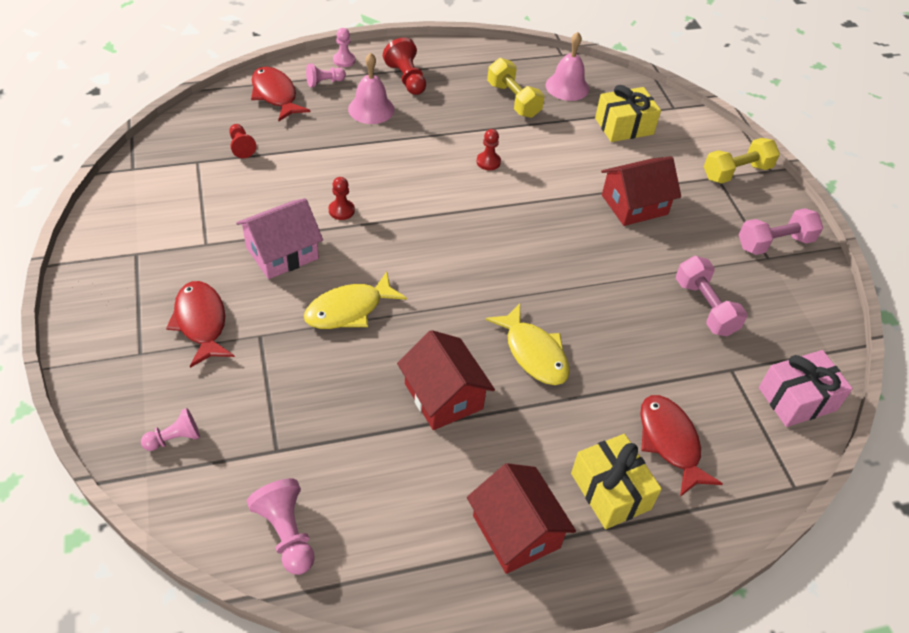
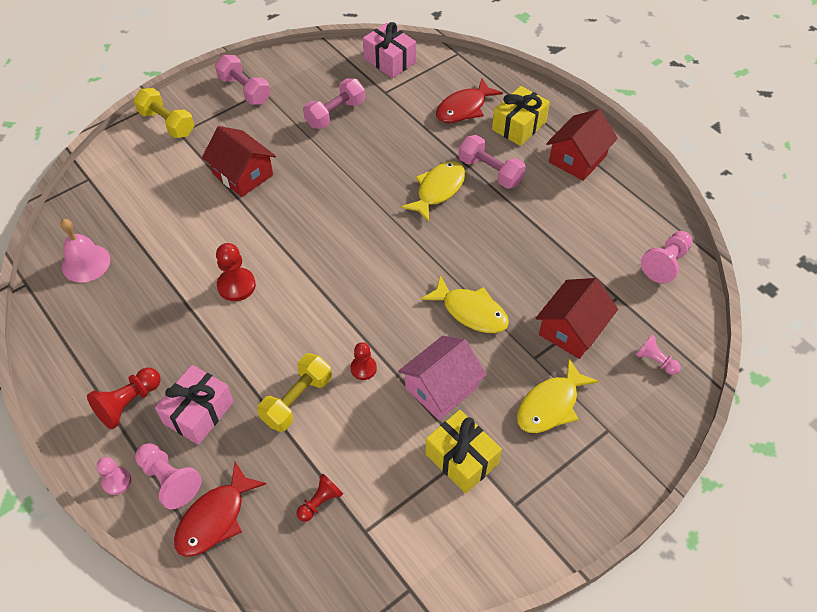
camera: 110 degrees left, 5 degrees up
(201, 322) = (550, 405): red fish -> yellow fish
(282, 253) = (441, 388): pink house -> pink house turned 75 degrees counterclockwise
(324, 82) = (169, 480): pink pawn -> pink pawn, size x1.54
(371, 109) = (198, 412): pink bell -> pink gift
(443, 396) = (509, 225): red house -> red house (572, 329)
(488, 162) = (236, 285): red pawn -> red pawn, size x1.54
(513, 100) = (128, 298): yellow dumbbell -> yellow dumbbell (297, 400)
(539, 418) = (490, 171): none -> pink dumbbell
(624, 126) = (134, 206): yellow gift -> yellow gift (461, 459)

